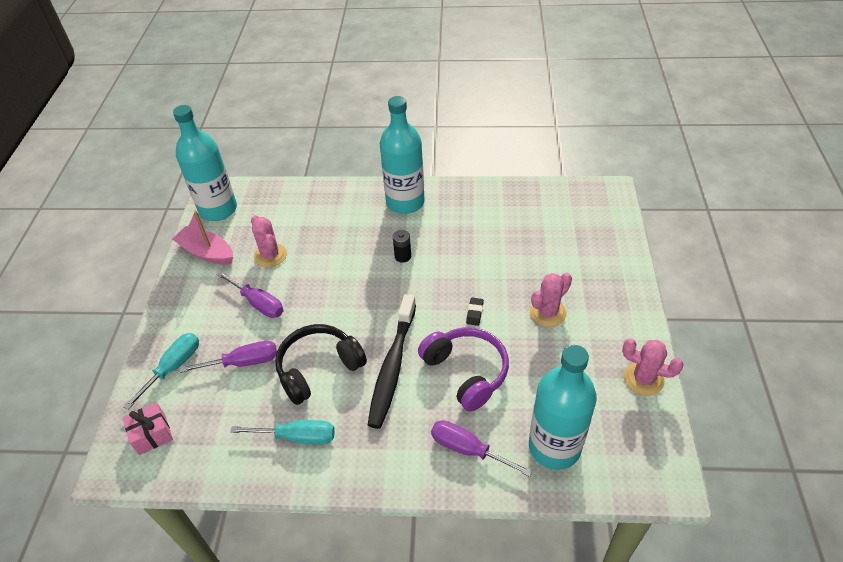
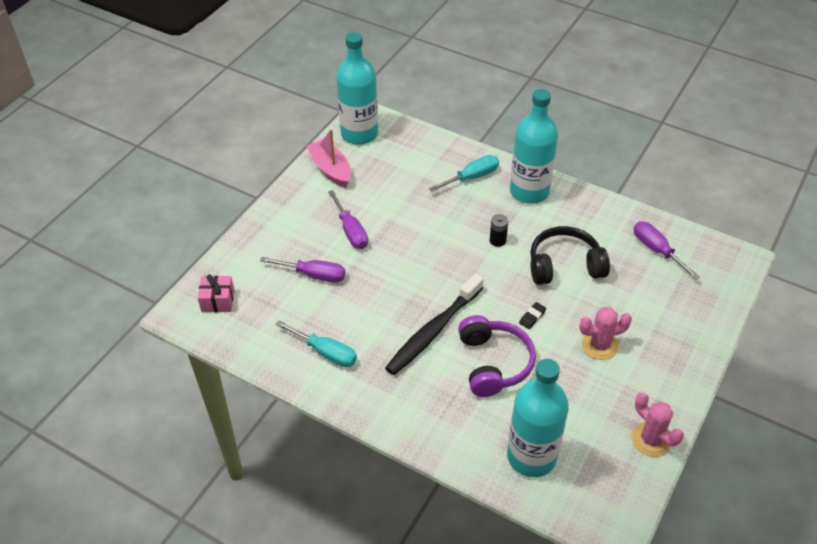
camera: 25 degrees right, 0 degrees up
(173, 367) = (258, 255): turquoise screwdriver -> turquoise screwdriver (472, 177)
(270, 255) = (382, 193): pink cactus -> none
(319, 368) = (371, 306): black headphones -> black headphones (564, 265)
(468, 449) = (457, 425): purple screwdriver -> purple screwdriver (657, 250)

